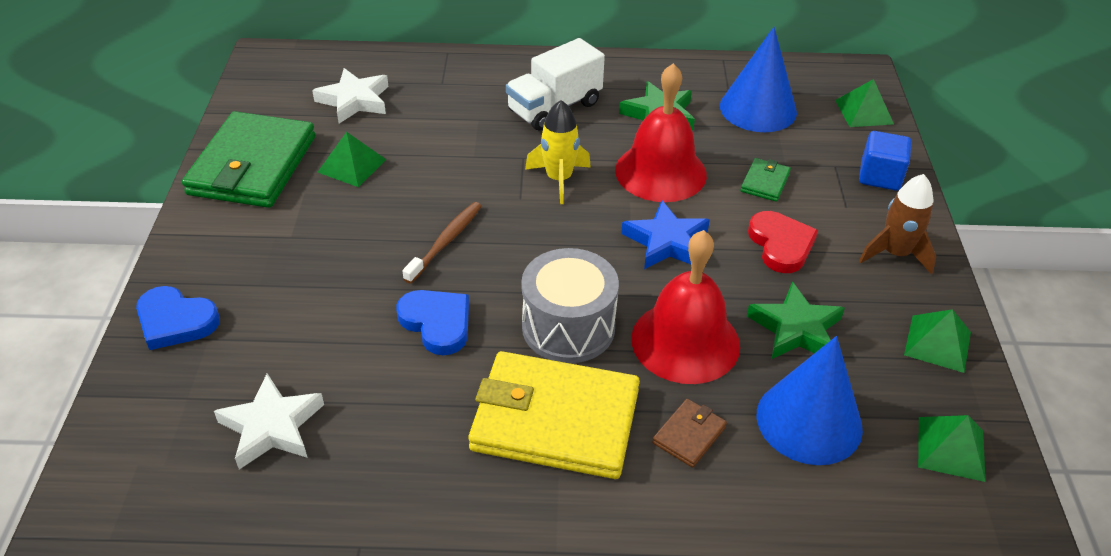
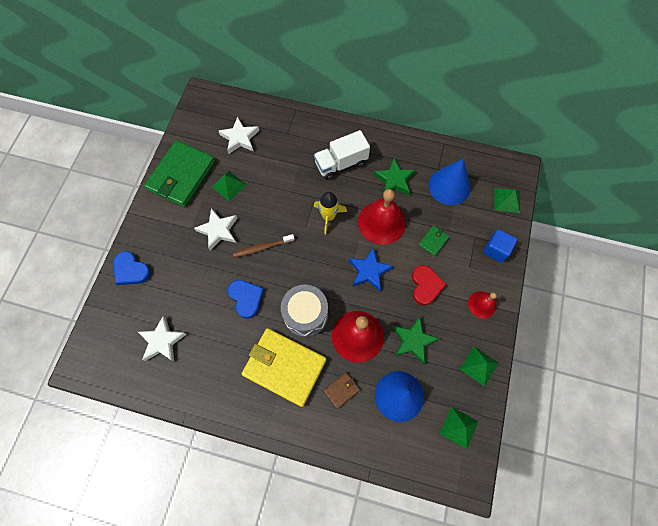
camera: 15 degrees right, 25 degrees up
(349, 231) = (218, 230): none -> white star
(445, 242) = (262, 247): brown toothbrush -> brown toothbrush turned 150 degrees counterclockwise
(895, 254) = (482, 304): brown rocket -> red bell

